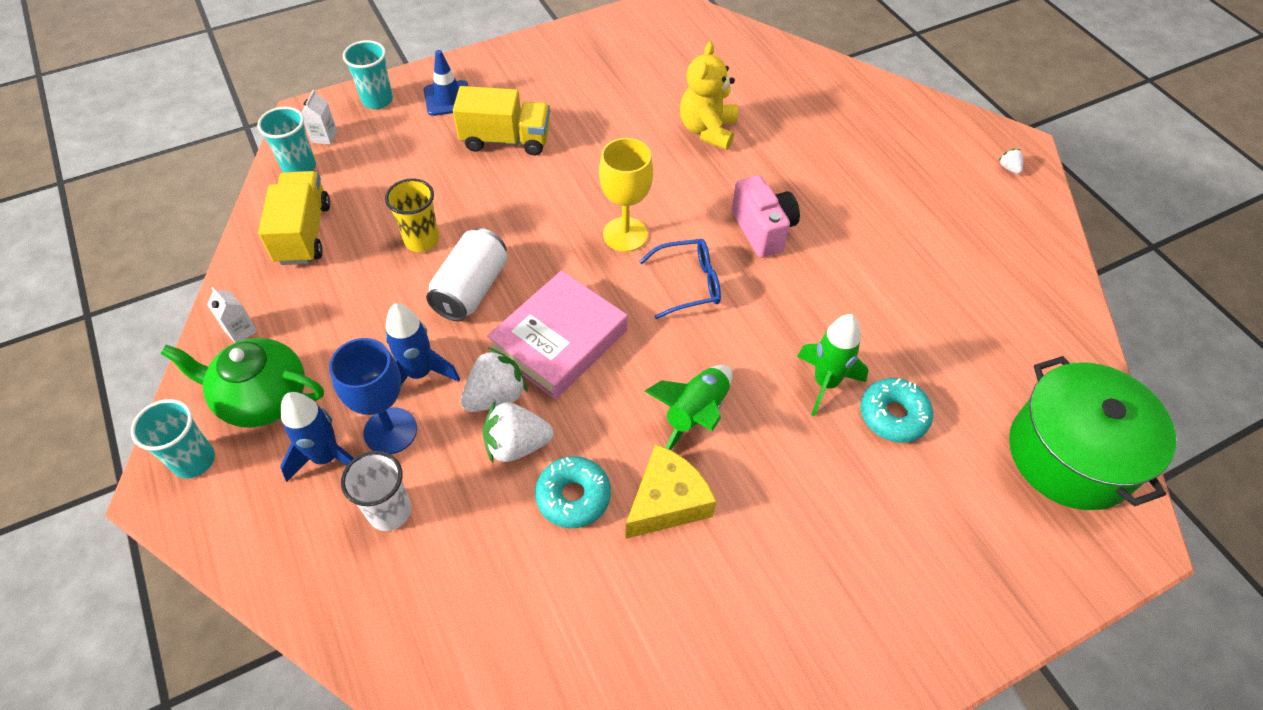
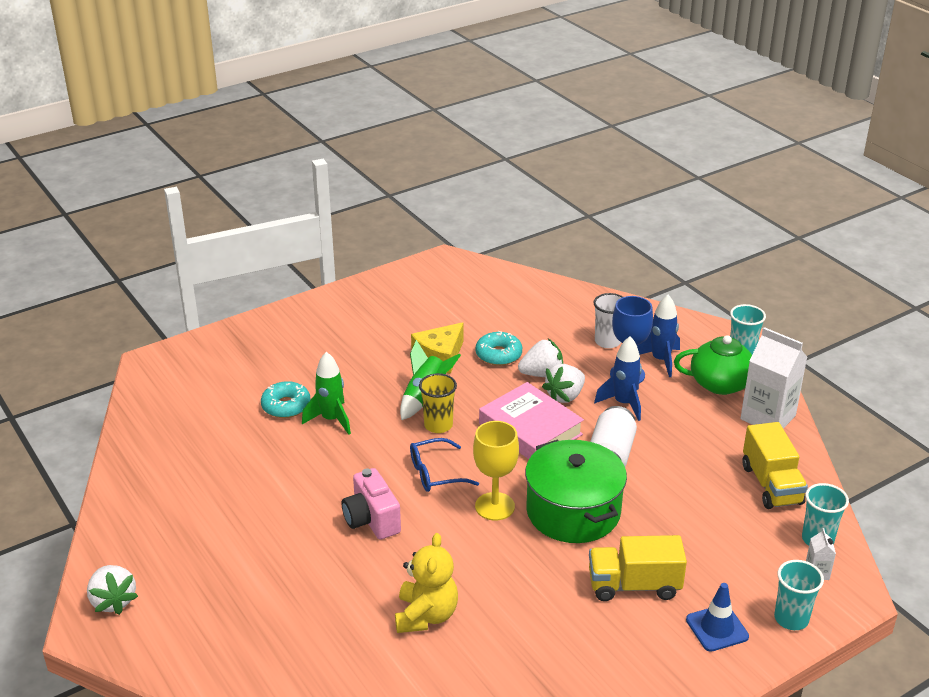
camera: 175 degrees right, 20 degrees down
(241, 331) = (768, 417): white carton -> white carton, size x2.27
(422, 240) = (668, 487): yellow cup -> yellow cup (438, 425)
(559, 340) = (530, 429): pink book -> pink book turned 75 degrees counterclockwise
(1009, 168) = (113, 601): white strawberry -> white strawberry, size x2.12
(1070, 454) = (170, 395): green pot -> green pot (573, 511)

